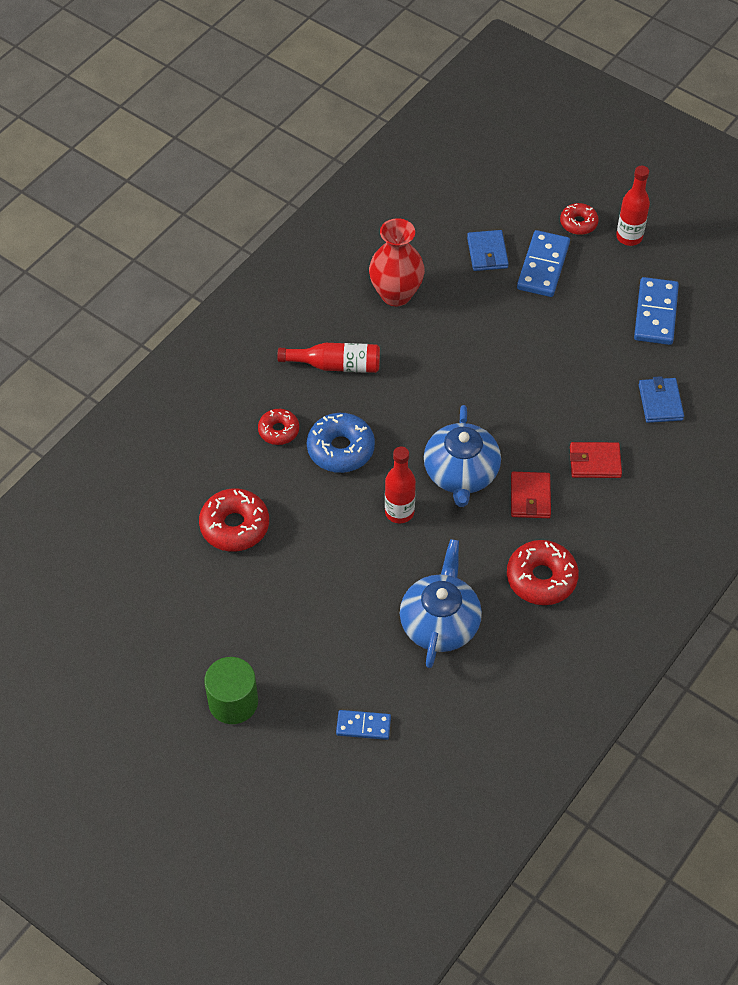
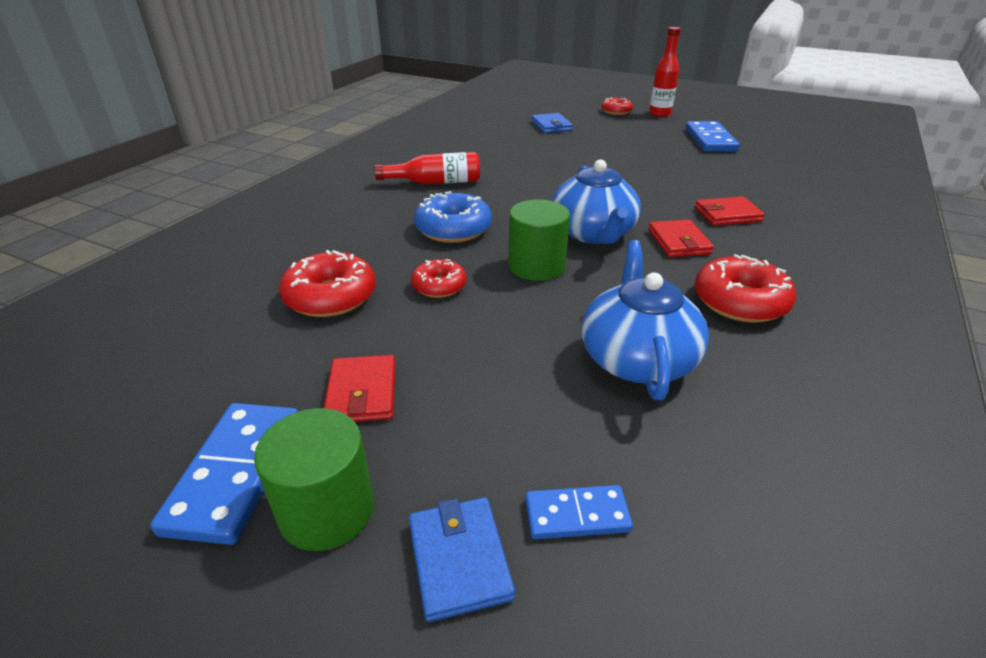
camera: 10 degrees left, 20 degrees down
(254, 624) = (362, 392): none -> red wallet
(278, 430) = (381, 223): red donut -> red donut (439, 286)
(396, 294) = (481, 146): red vase -> none
(399, 512) = (536, 266): red bottle -> green cylinder
(543, 266) = (601, 128): blue domino -> blue domino (236, 473)
(660, 402) = (757, 178): blue wallet -> blue wallet (459, 560)

